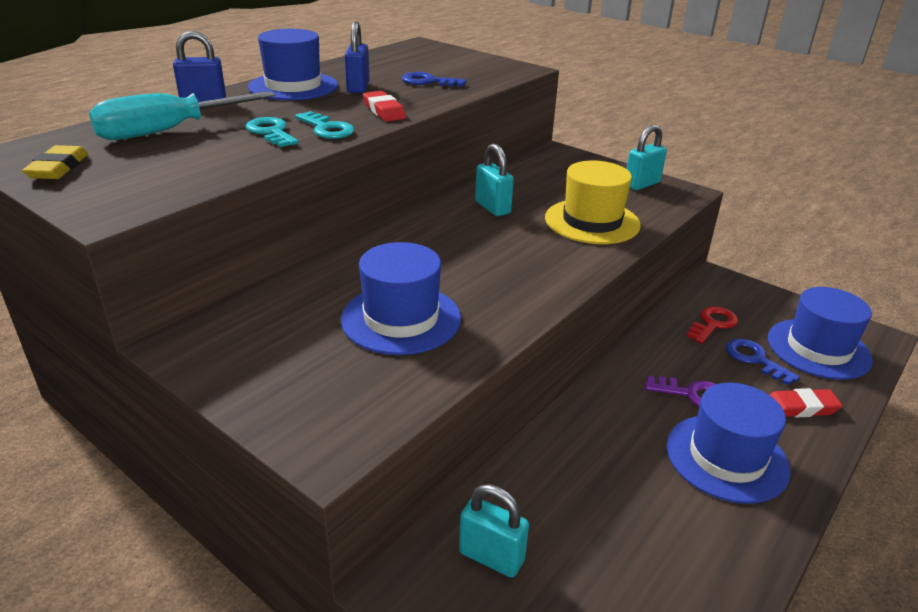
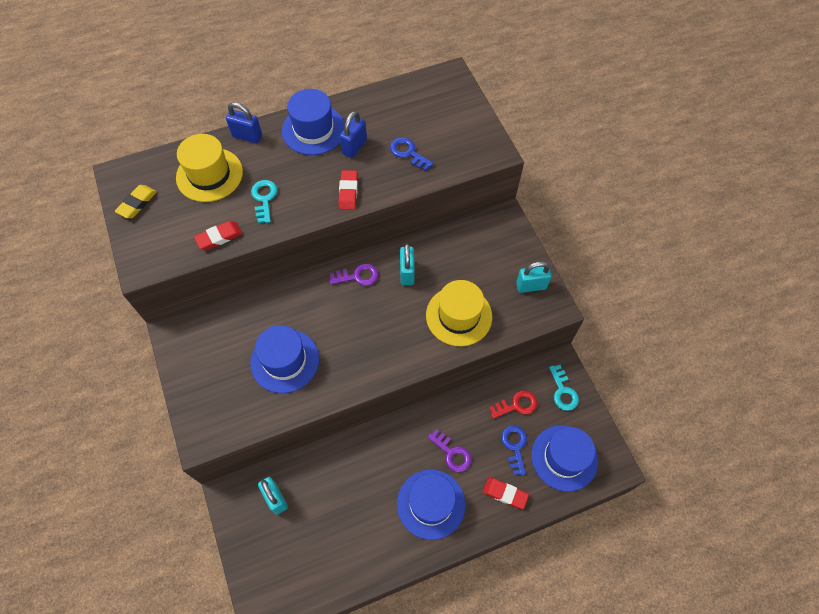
camera: 30 degrees right, 30 degrees up
(169, 131) = (209, 175): turquoise screwdriver -> yellow hat
(228, 167) = (219, 237): none -> red eraser
(327, 129) = (298, 206): turquoise key -> turquoise key (563, 391)
(432, 224) = (358, 276): none -> purple key

